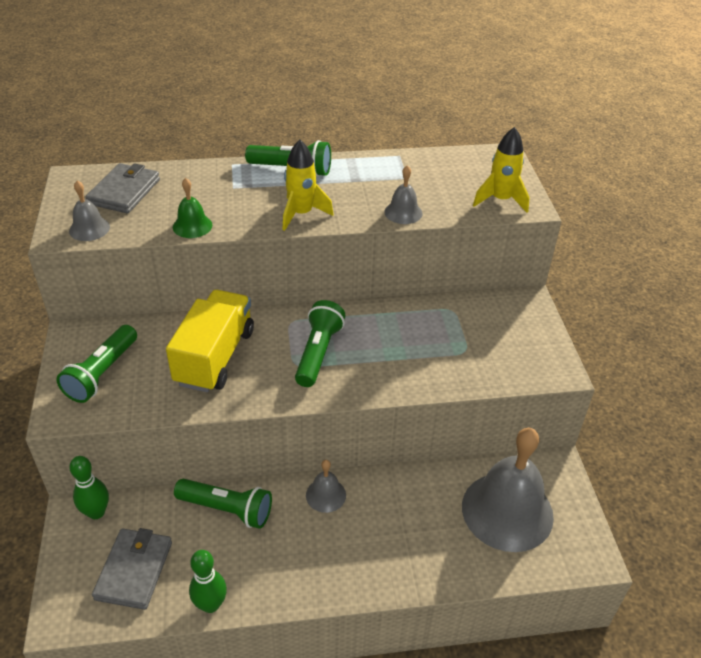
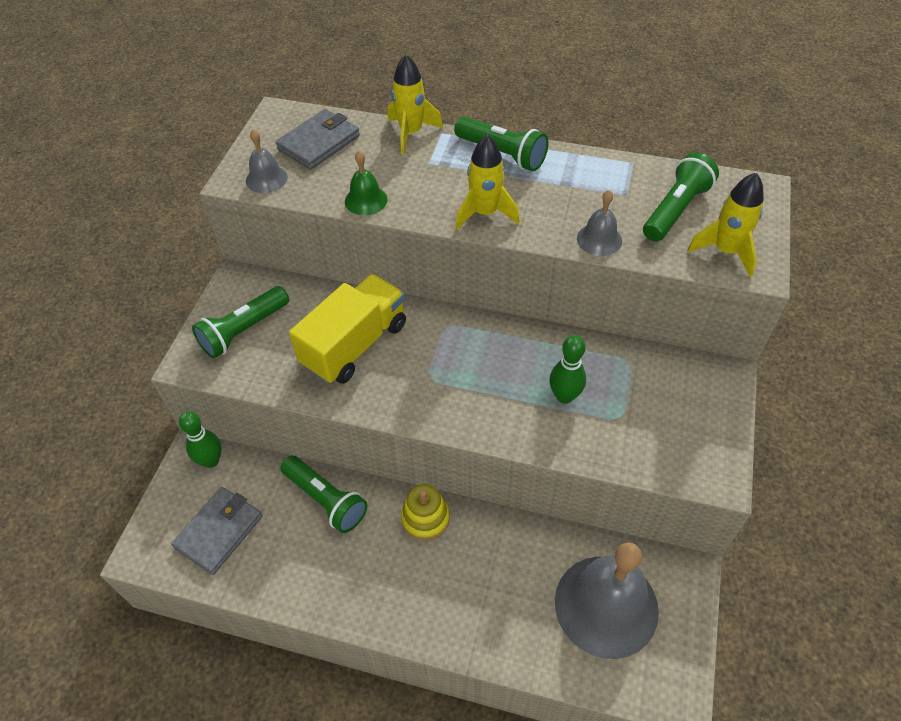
camera: 25 degrees right, 10 degrees up
(205, 169) = (411, 133): none -> yellow rocket
(211, 604) = (270, 592): green bowling pin -> green bowling pin (564, 396)
(318, 352) = (459, 371): green flashlight -> green flashlight (675, 210)
(326, 495) = (425, 518): grey bell -> yellow stacking toy

